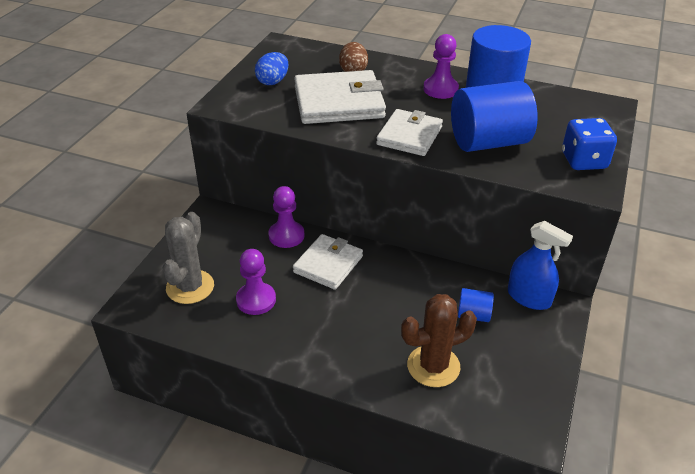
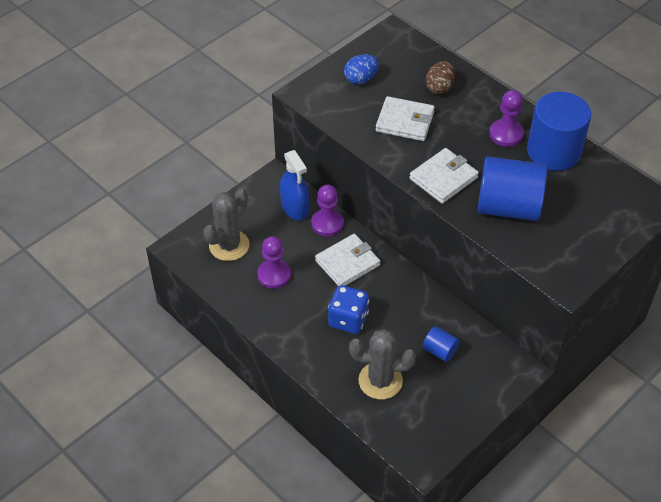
camera: 25 degrees right, 10 degrees up
(339, 102) = (405, 121): white wallet -> white wallet, size x0.66
(433, 366) = (380, 381): brown cactus -> grey cactus
(529, 297) = (497, 353): blue spray bottle -> blue spray bottle (295, 208)
(583, 161) = (578, 254): blue dice -> blue dice (348, 319)

